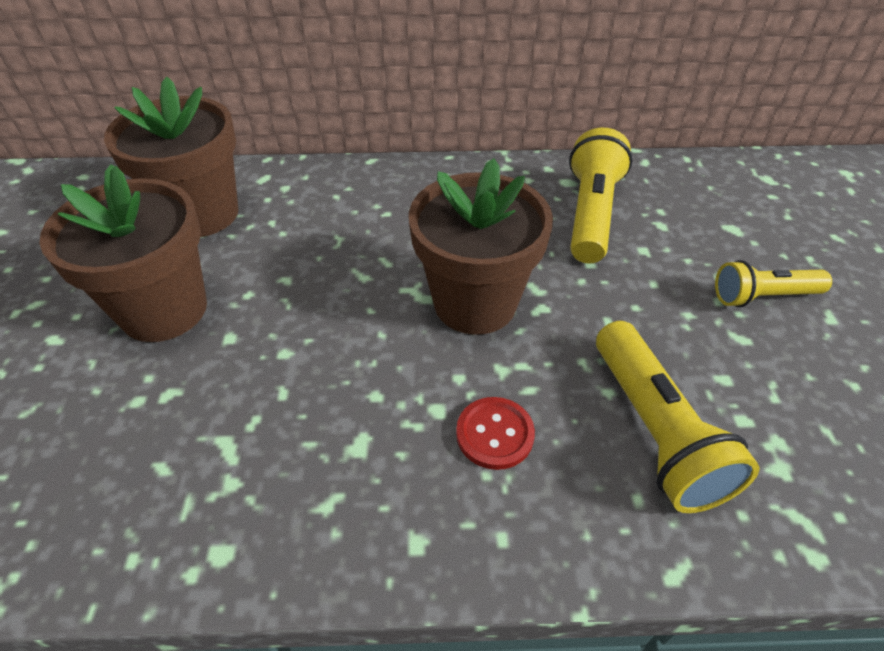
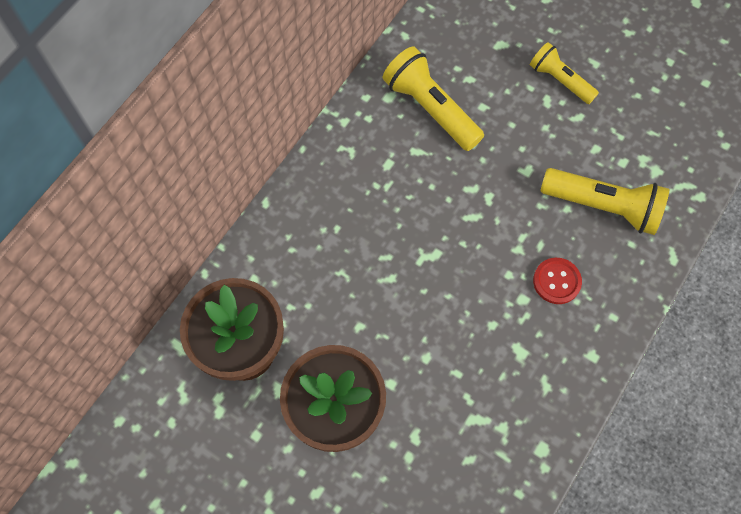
camera: 55 degrees left, 20 degrees up
(475, 303) = (460, 229): brown flower pot -> none
(762, 296) = (559, 80): yellow flashlight -> yellow flashlight turned 105 degrees clockwise

